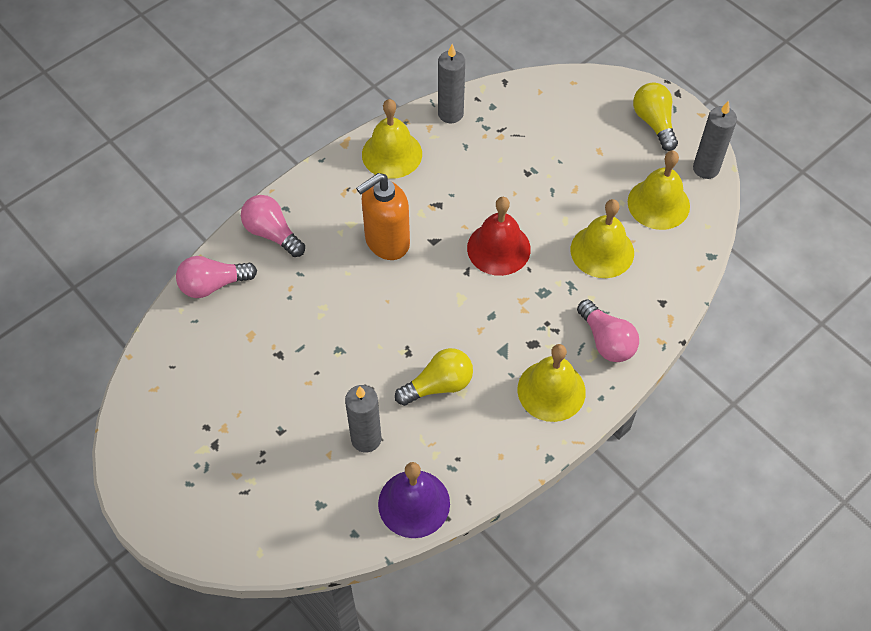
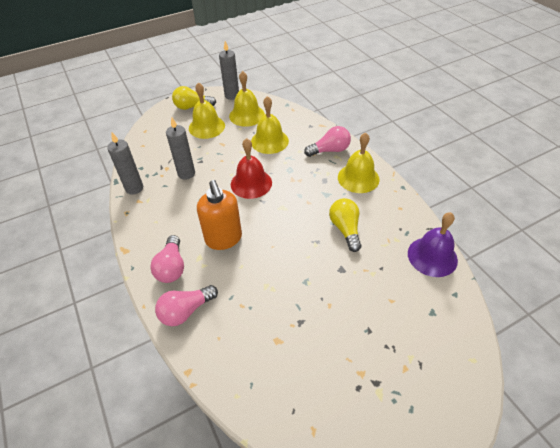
camera: 75 degrees left, 10 degrees down
(213, 285) = (219, 364): pink light bulb -> pink light bulb (172, 267)
(366, 439) = (381, 275): grey candle -> grey candle (186, 173)
(392, 154) = (150, 224): yellow bell -> yellow bell (206, 127)

